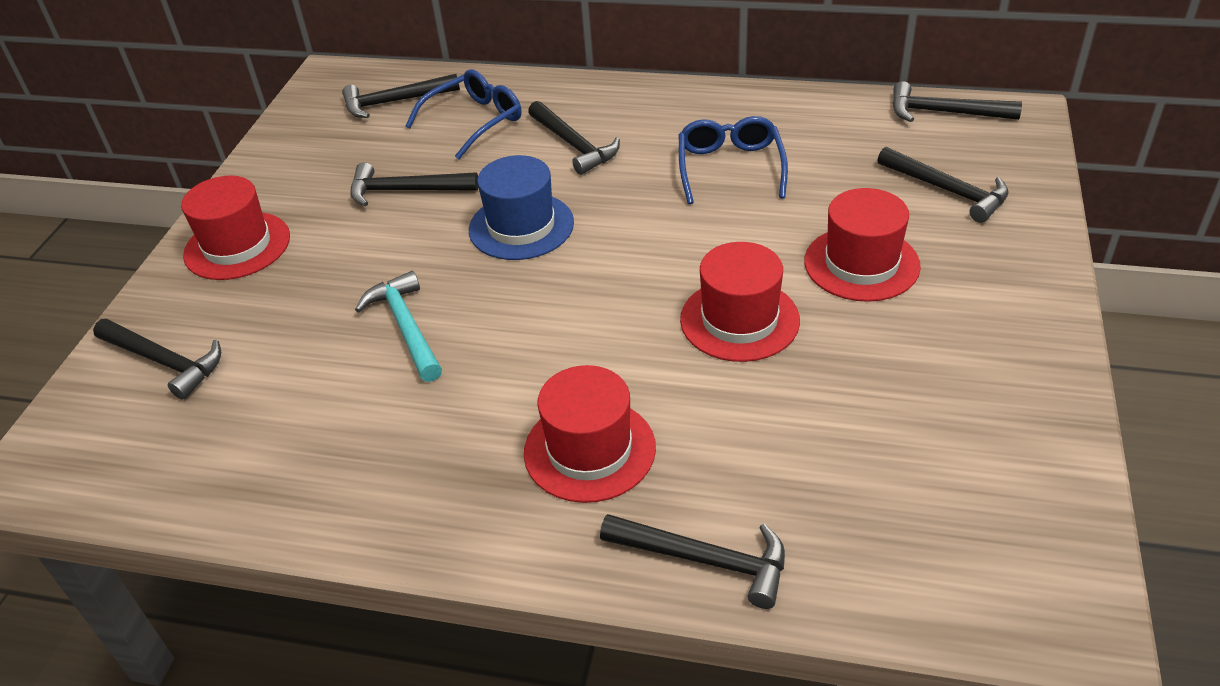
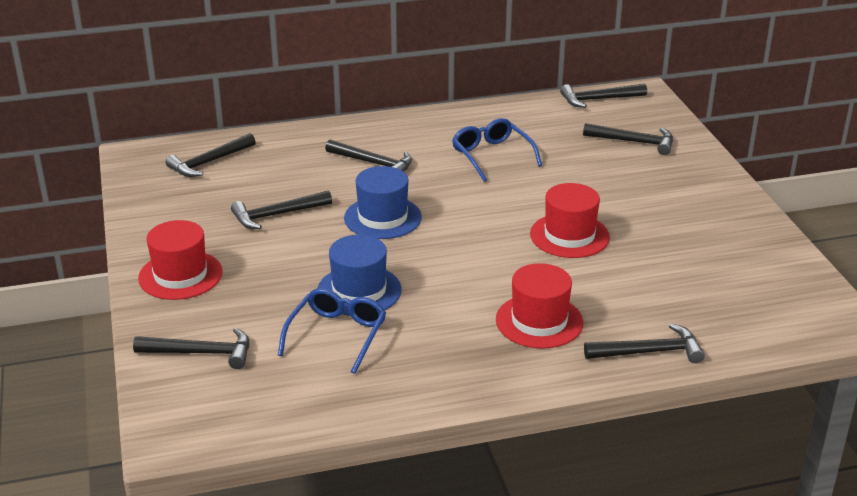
camera: 30 degrees left, 10 degrees down
(406, 327) = (359, 290): turquoise hammer -> blue hat
(475, 121) = (285, 163): blue glasses -> blue glasses (337, 335)
(861, 264) = (616, 191): red hat -> none

